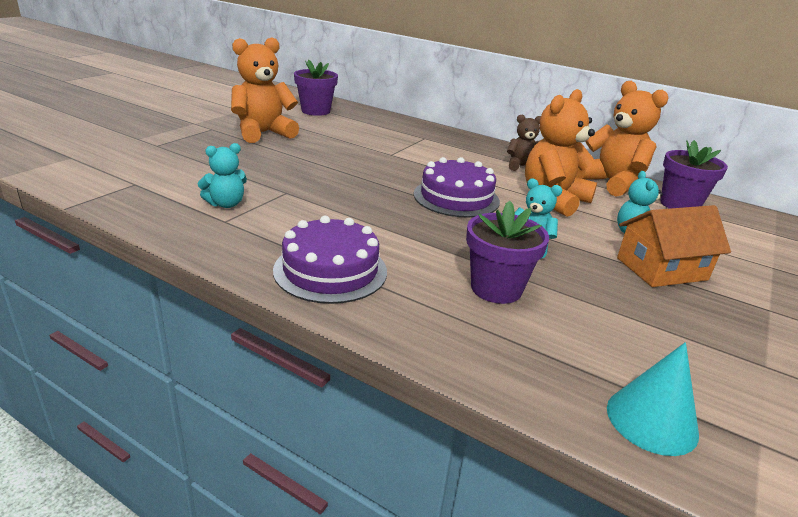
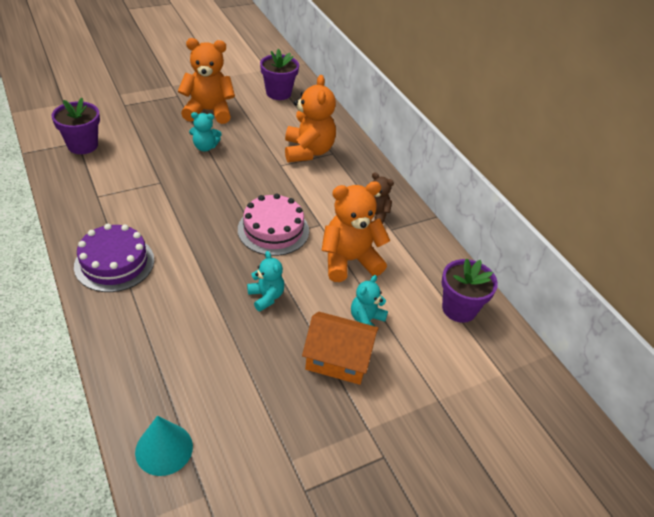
camera: 30 degrees right, 15 degrees up
(226, 204) = (112, 181): turquoise teddy bear -> turquoise teddy bear (205, 147)
(456, 197) = (273, 230): purple cake -> pink cake
(496, 288) = (196, 321): purple flower pot -> purple flower pot (82, 145)
(612, 183) = (431, 262): orange teddy bear -> orange teddy bear (308, 151)

